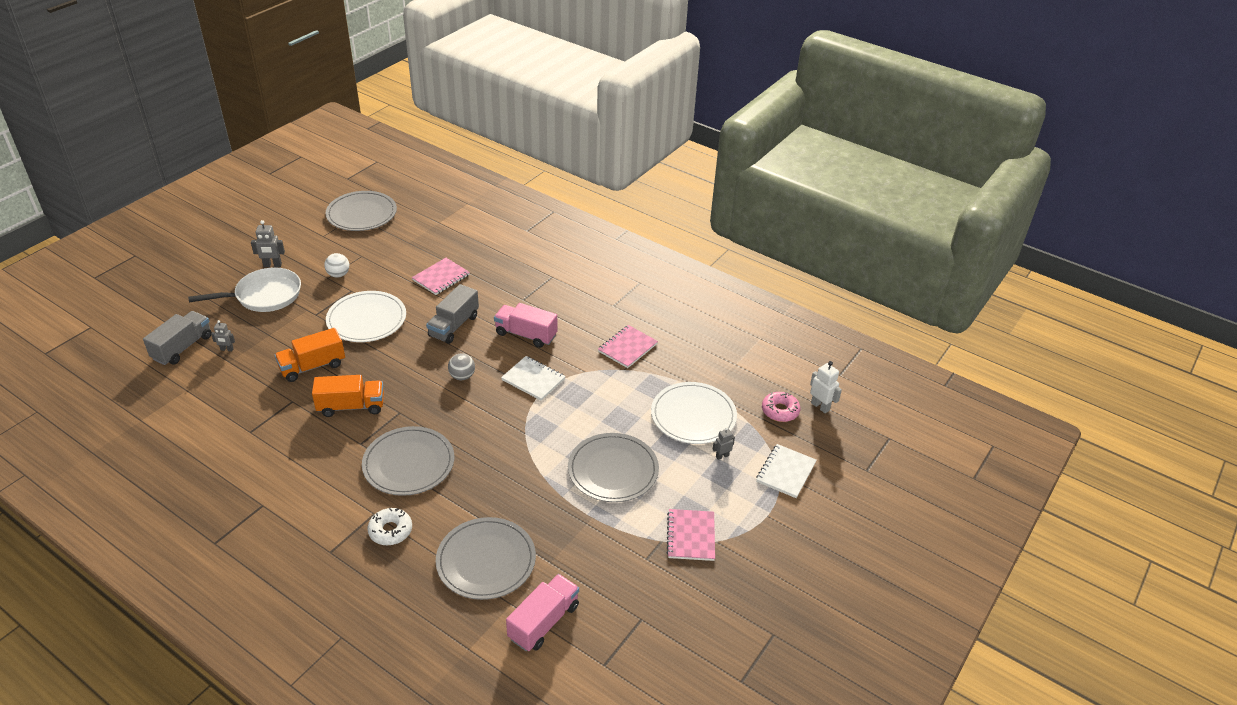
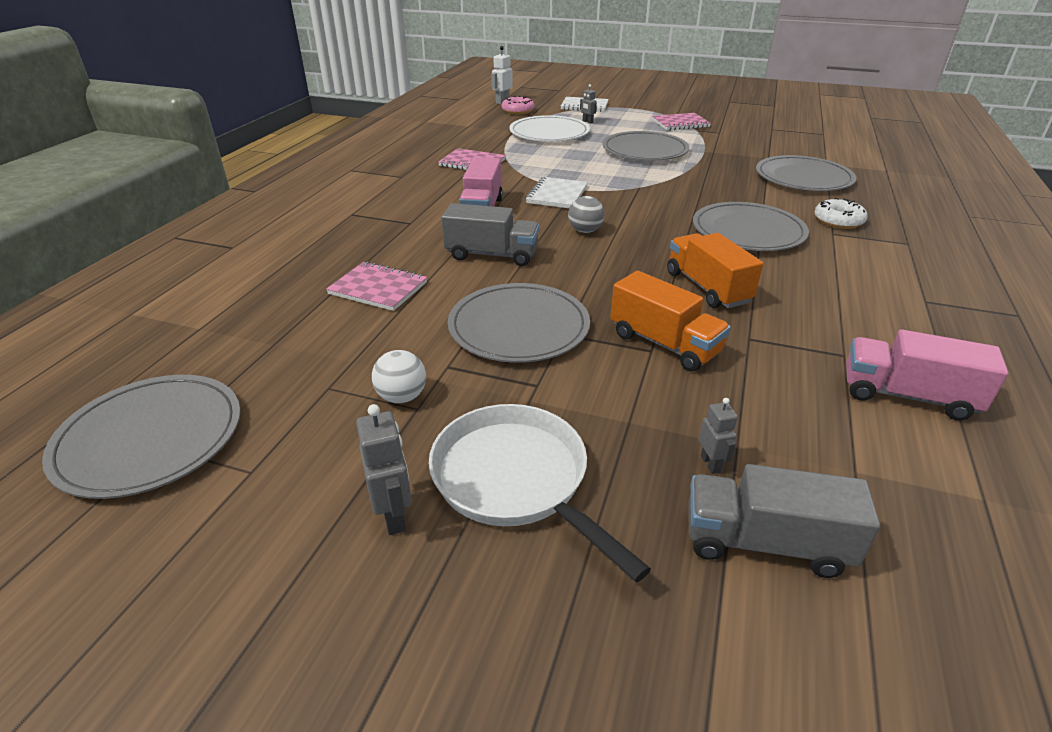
camera: 105 degrees left, 5 degrees down
(366, 319) = (519, 327): white plate -> grey plate
(544, 622) = (822, 152): pink truck -> pink truck (907, 396)

